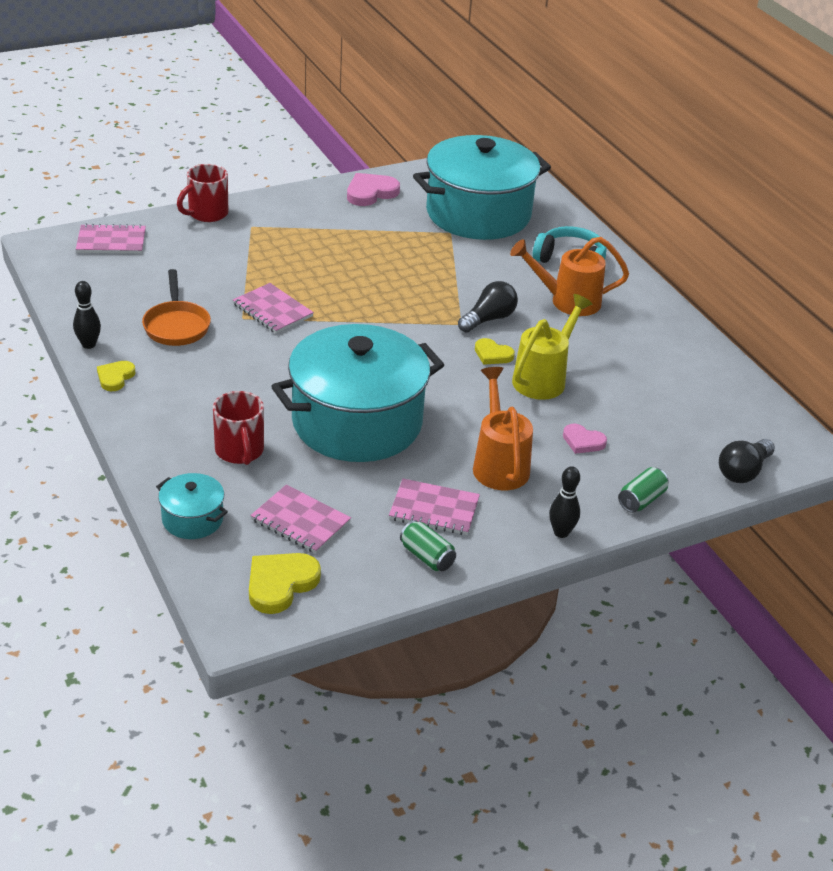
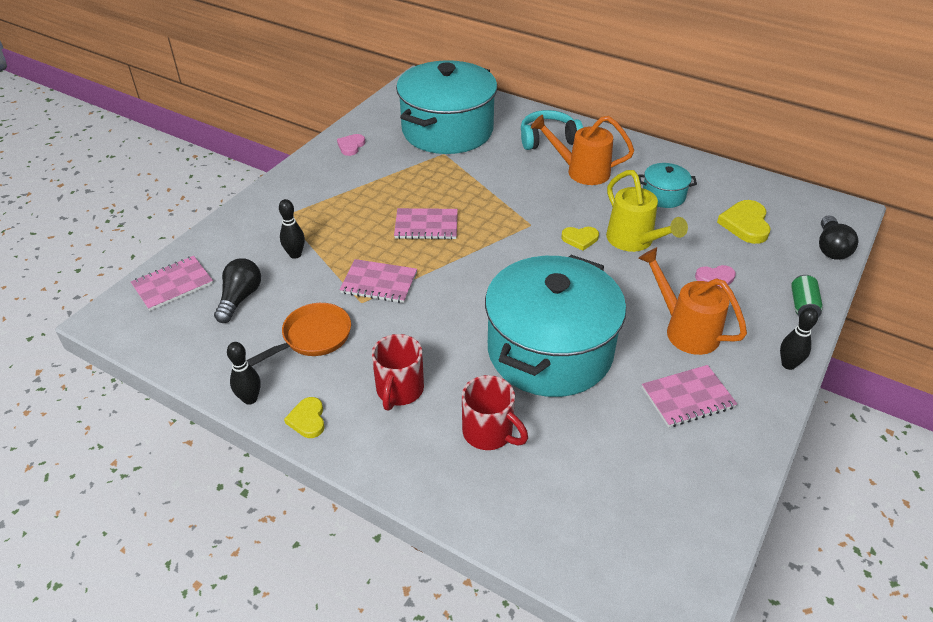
camera: 30 degrees left, 5 degrees up
(176, 325) = (312, 338): orange pan -> orange pan turned 90 degrees counterclockwise
(192, 519) = (521, 528): turquoise pot -> turquoise pot (663, 195)
(207, 214) = (235, 220): red mug -> red mug (399, 390)
(228, 260) = (295, 254): none -> black bowling pin
(280, 584) = (658, 548): yellow heart -> yellow heart (745, 224)
(300, 521) = (607, 473): pink notebook -> pink notebook (426, 226)
(370, 192) = (351, 146): pink heart -> pink heart, size x0.62
(427, 557) = (730, 445): green can -> none
(488, 319) = (546, 211): black light bulb -> black light bulb (240, 298)
(543, 378) = (634, 241): yellow watering can -> yellow watering can turned 150 degrees clockwise
(568, 301) = (581, 171): orange watering can -> orange watering can turned 45 degrees clockwise

